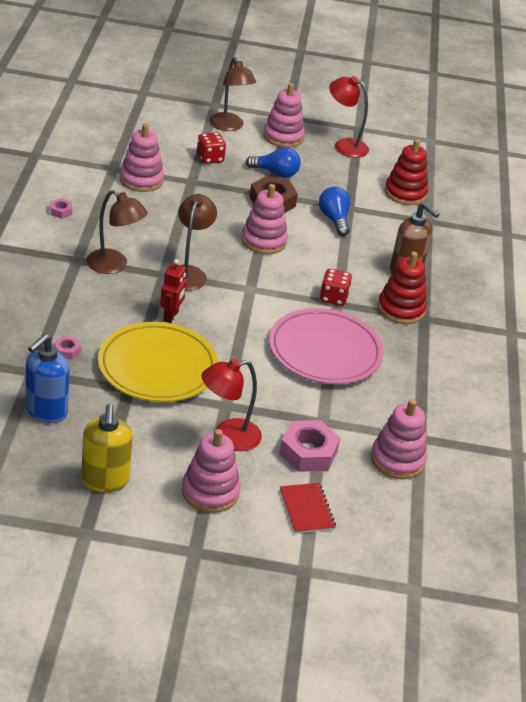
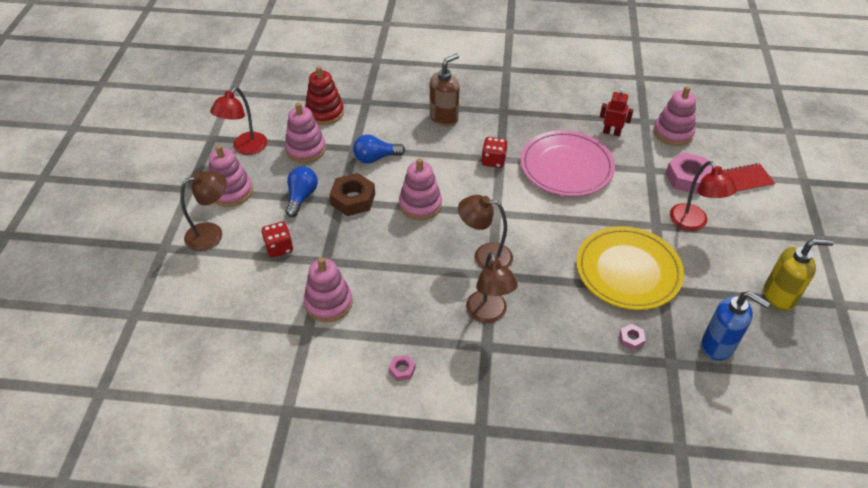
camera: 85 degrees left, 10 degrees up
(114, 265) = (488, 314): brown lamp -> brown lamp turned 135 degrees clockwise
(171, 316) = (554, 266): red robot -> red robot (611, 132)
(210, 492) = (757, 231): pink stacking toy -> pink stacking toy (306, 149)
(401, 309) = (496, 123): red stacking toy -> none

